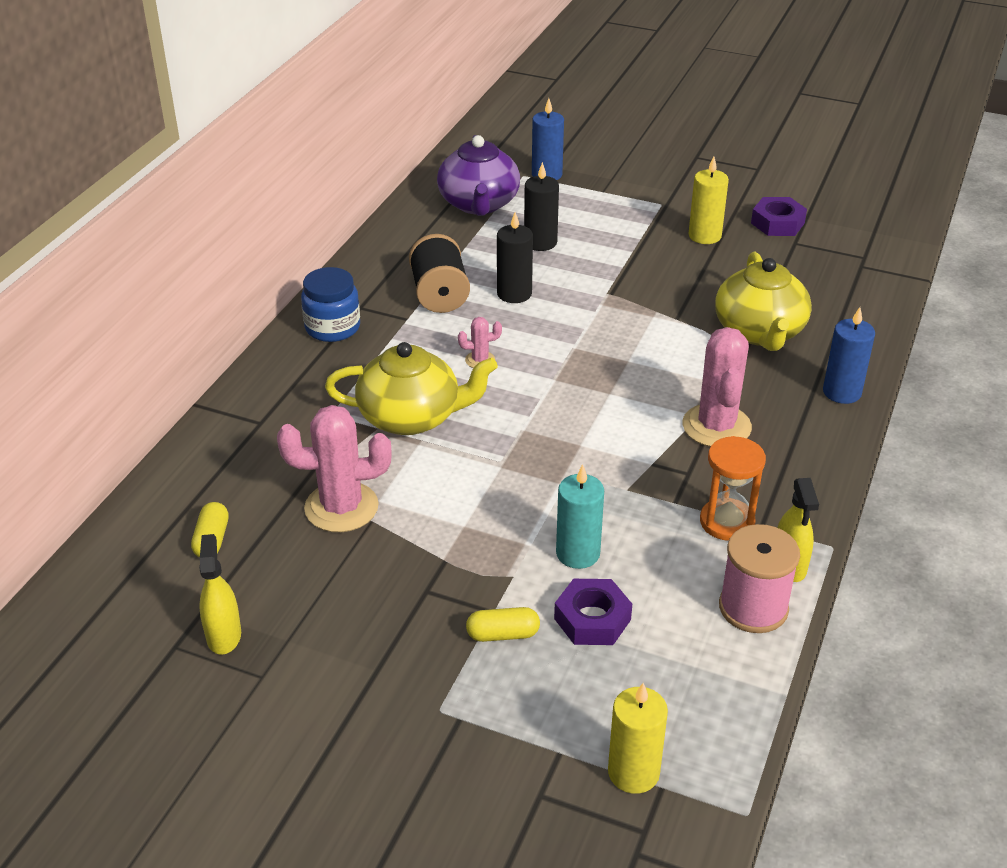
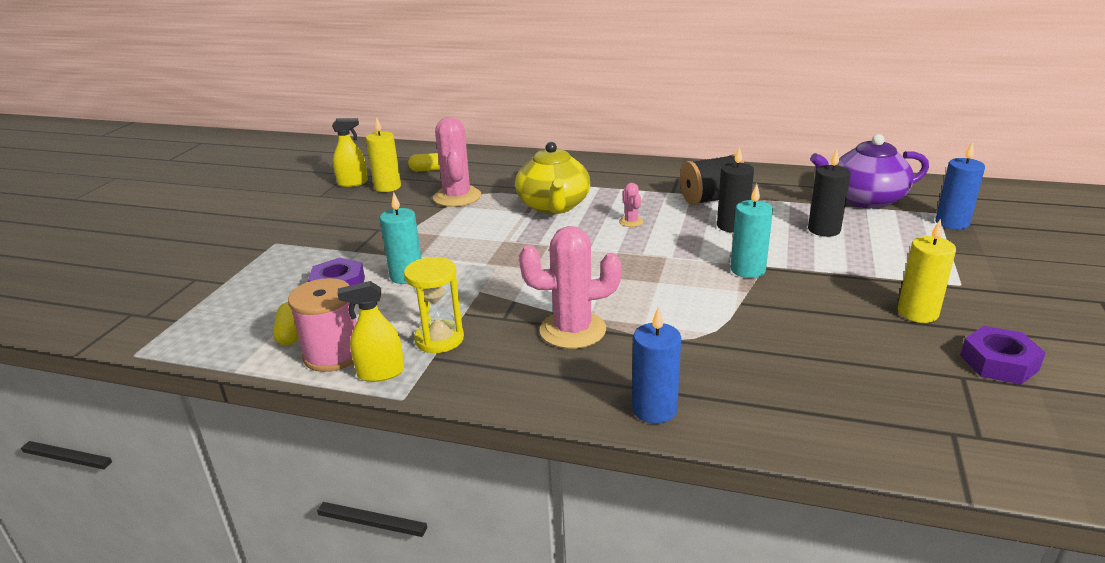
camera: 85 degrees right, 10 degrees down
(332, 327) = (648, 172): blue jar -> none
(503, 634) = (332, 256): yellow capsule -> yellow capsule (290, 333)
(614, 303) = (747, 270): none -> turquoise candle
(633, 772) = (194, 309): yellow candle -> yellow candle (387, 187)
(727, 522) = (439, 339): orange hourglass -> yellow hourglass
(759, 332) = (745, 352): yellow teapot -> none

